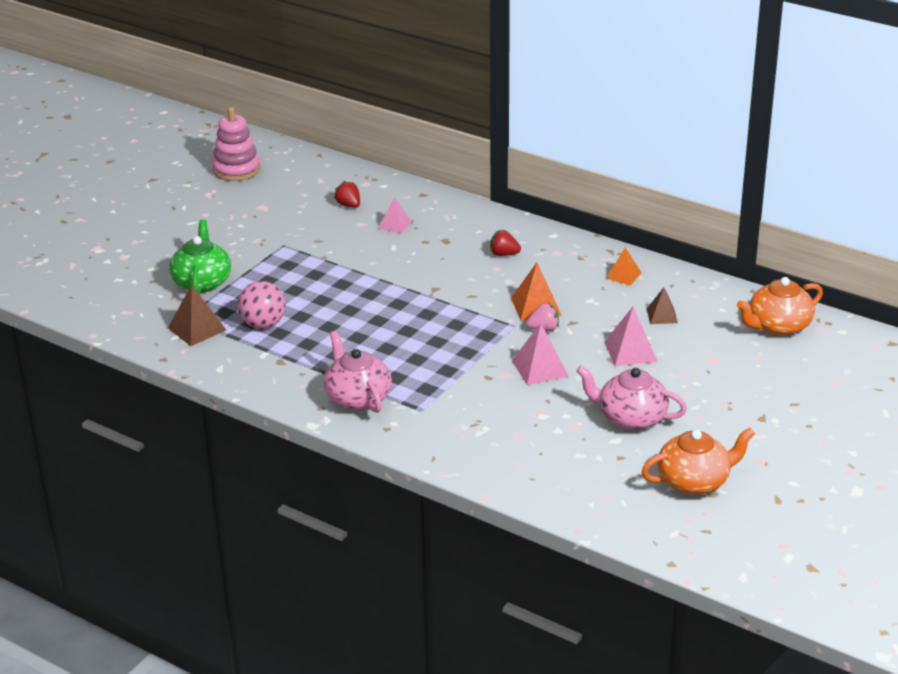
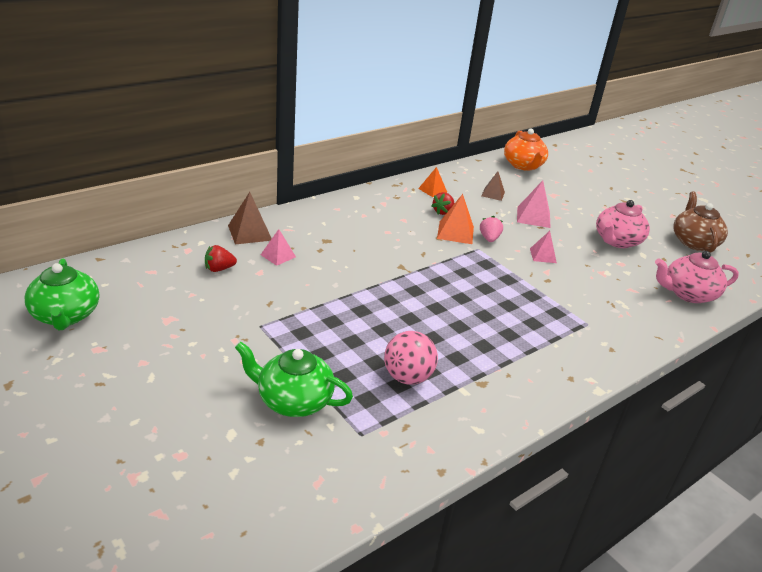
camera: 75 degrees left, 0 degrees up
(197, 329) = (391, 428): brown pyramid -> brown pyramid (250, 232)
(236, 170) = (65, 316): pink stacking toy -> green teapot
(357, 398) = (560, 352): pink teapot -> pink teapot (688, 294)
(504, 254) = (369, 223): red strawberry -> red strawberry (443, 212)
(539, 368) = (543, 255): pink pyramid -> pink pyramid, size x0.65
(694, 481) = (693, 242): orange teapot -> brown teapot

